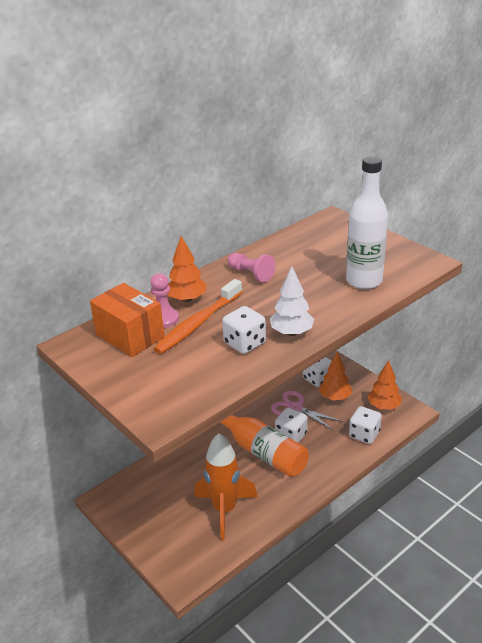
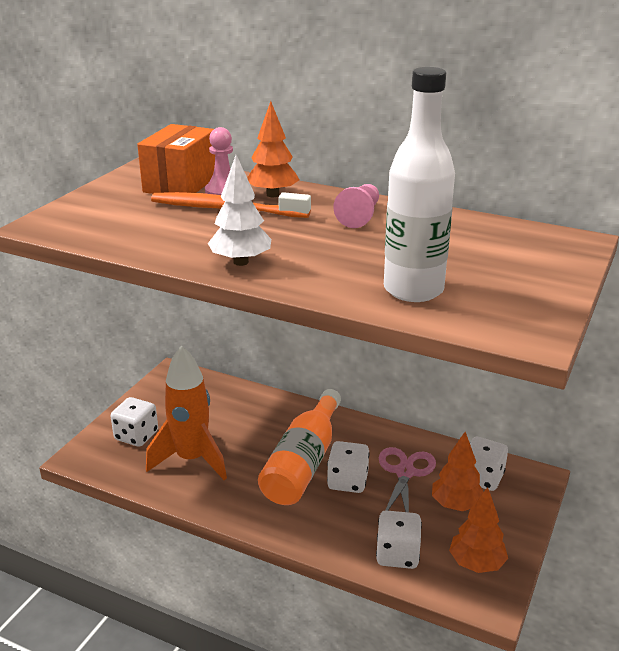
camera: 65 degrees right, 5 degrees down
(244, 343) = (200, 240): white dice -> white dice (136, 436)

